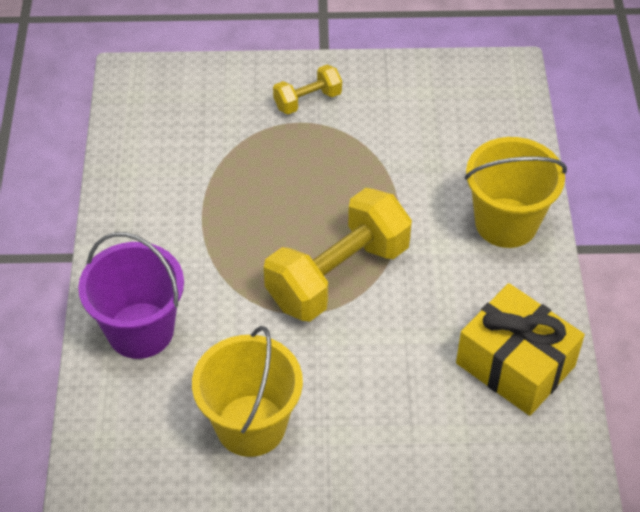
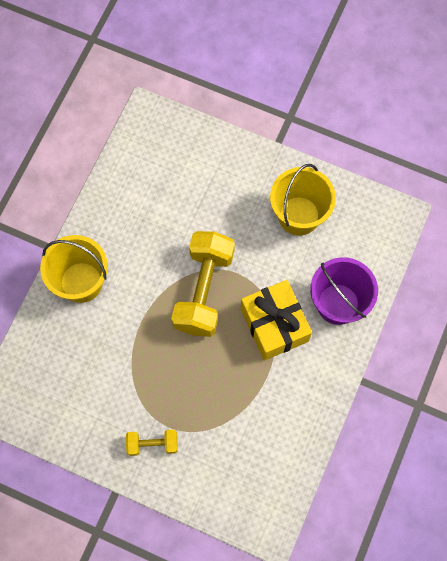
camera: 155 degrees left, 20 degrees up
(338, 275) = (204, 290): yellow dumbbell -> yellow dumbbell turned 60 degrees counterclockwise
(515, 365) = (136, 188): yellow gift -> yellow gift (274, 325)

